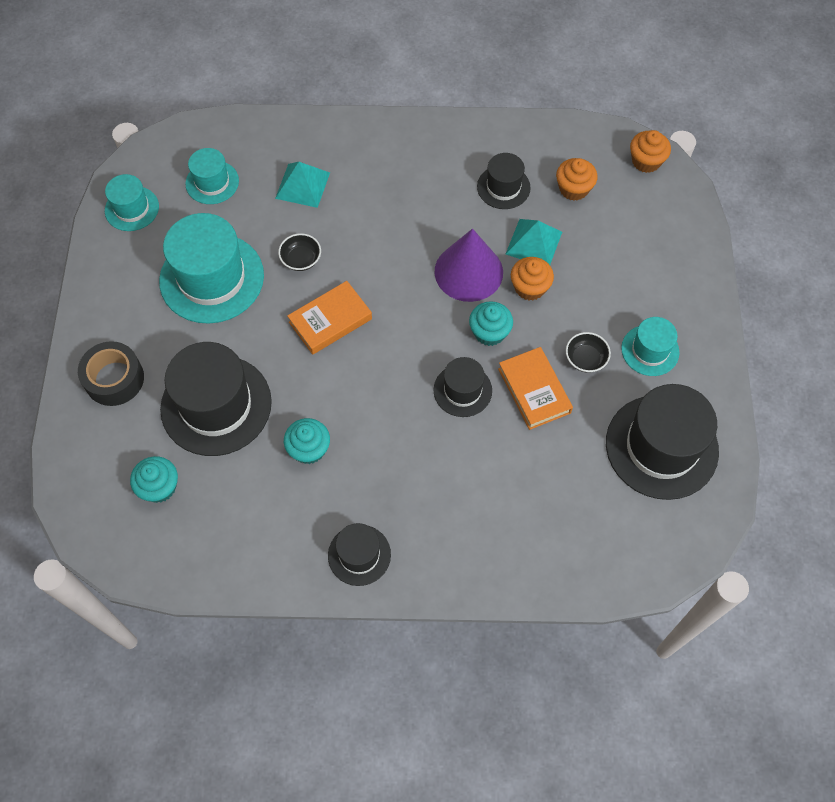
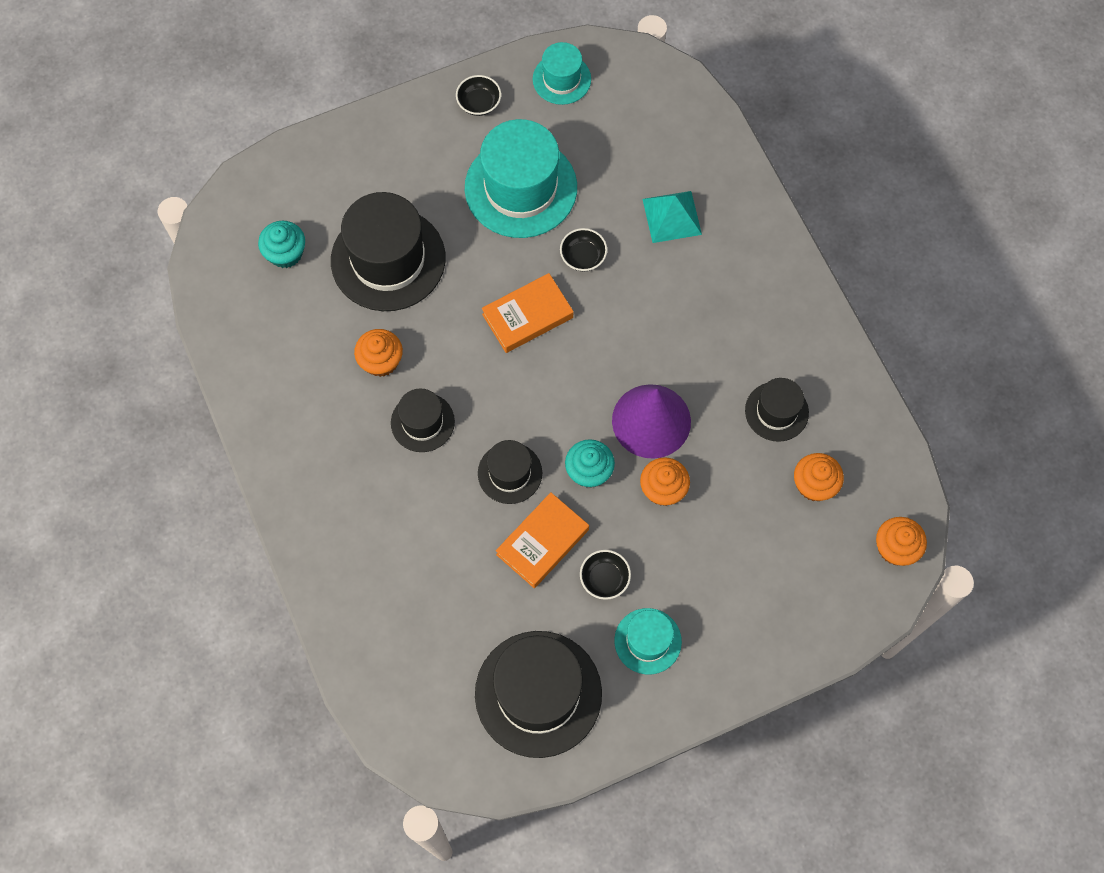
camera: 65 degrees right, 5 degrees up
(113, 276) = (479, 103): none -> black bowl
(114, 379) = (373, 161): black tape -> none
(212, 182) = (630, 133): turquoise hat -> none
(309, 449) = (381, 361): turquoise cupcake -> orange cupcake
(330, 320) = (527, 316): orange book -> orange book turned 60 degrees counterclockwise
(359, 555) = (295, 454): black hat -> black hat (422, 422)
(534, 243) = (721, 471): turquoise pyramid -> none

